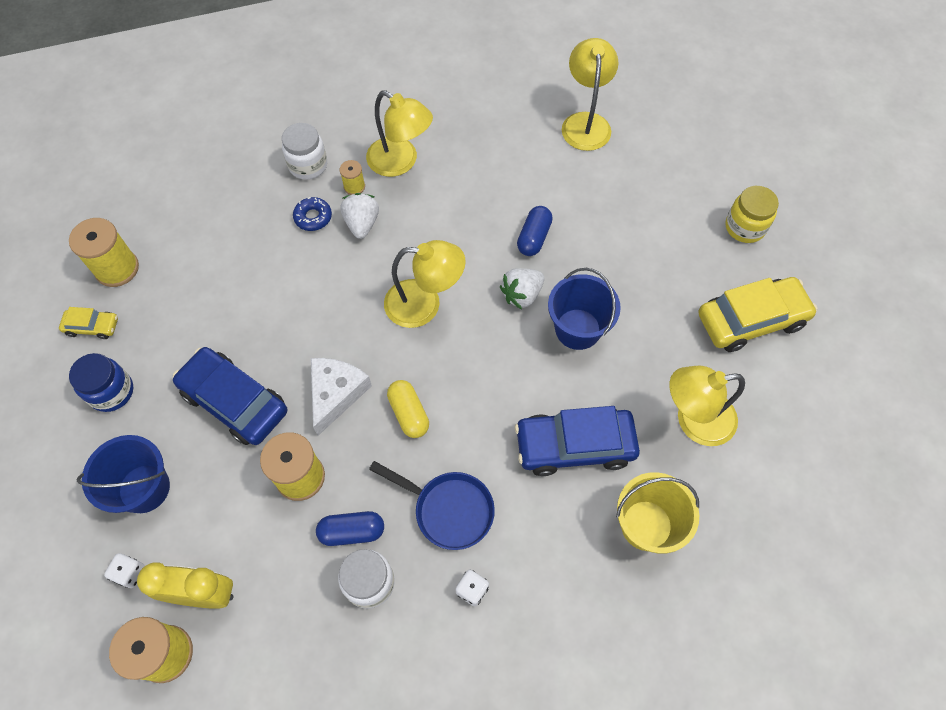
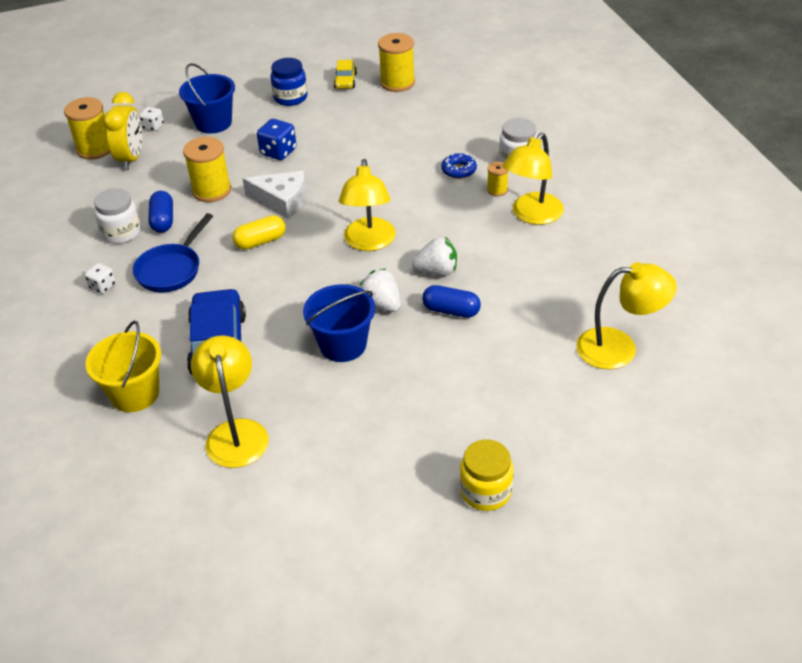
camera: 90 degrees right, 20 degrees down
(234, 402) = (278, 152): blue car -> blue dice
(362, 223) = (455, 198): white strawberry -> white strawberry (437, 271)
(751, 320) = (354, 489): yellow car -> none

